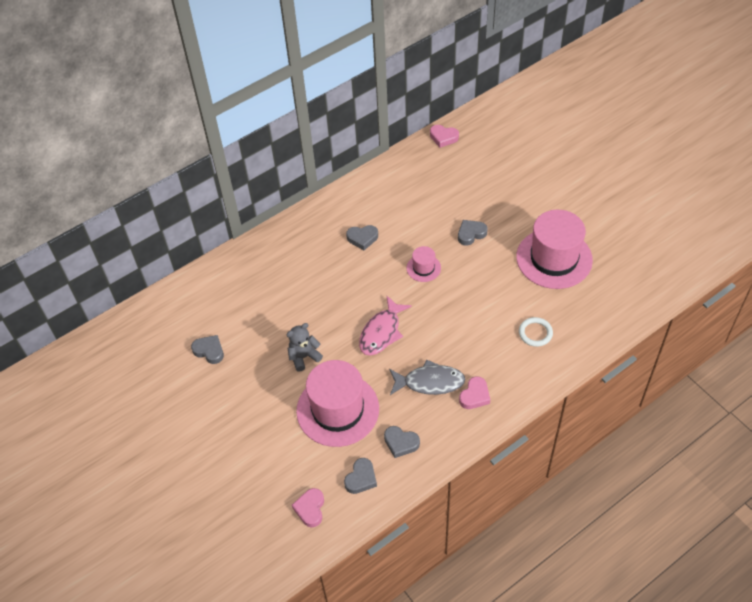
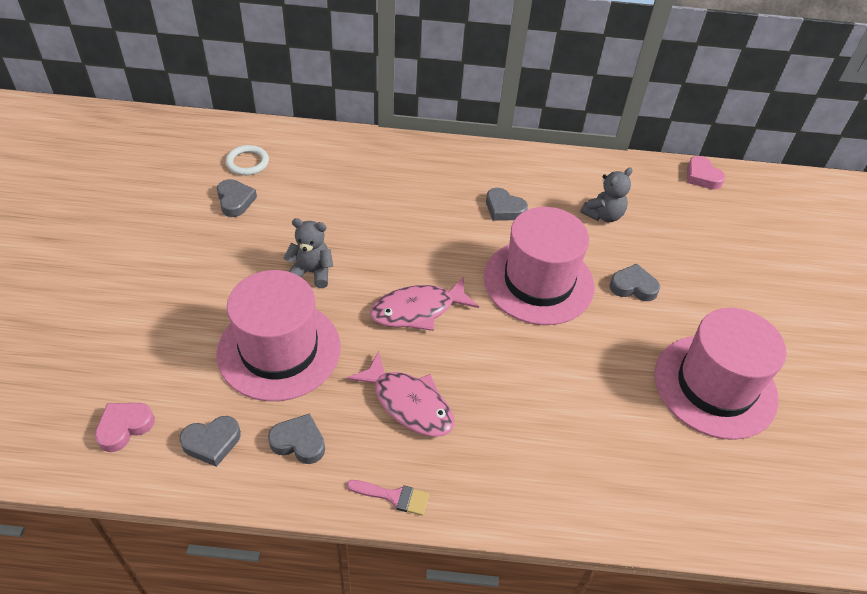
camera: 35 degrees right, 5 degrees down
(401, 443) = (299, 442): grey heart -> grey heart turned 135 degrees clockwise
(417, 202) = (603, 215): none -> grey teddy bear
(423, 268) = (538, 282): pink hat -> pink hat, size x2.19
(430, 382) = (409, 403): grey fish -> pink fish
(470, 429) = (393, 496): none -> pink brush
(475, 396) = (443, 463): pink heart -> none
(535, 333) = (599, 452): white ring -> white ring (247, 162)

